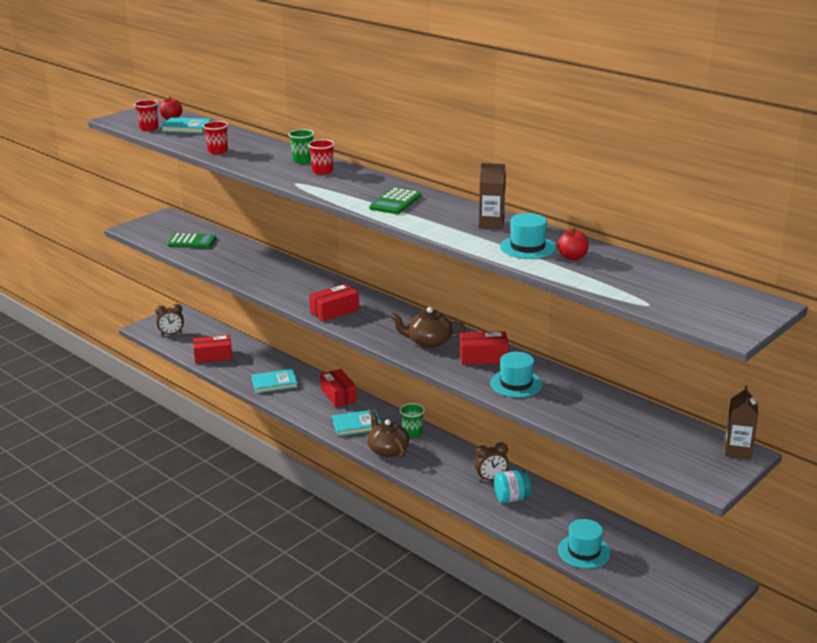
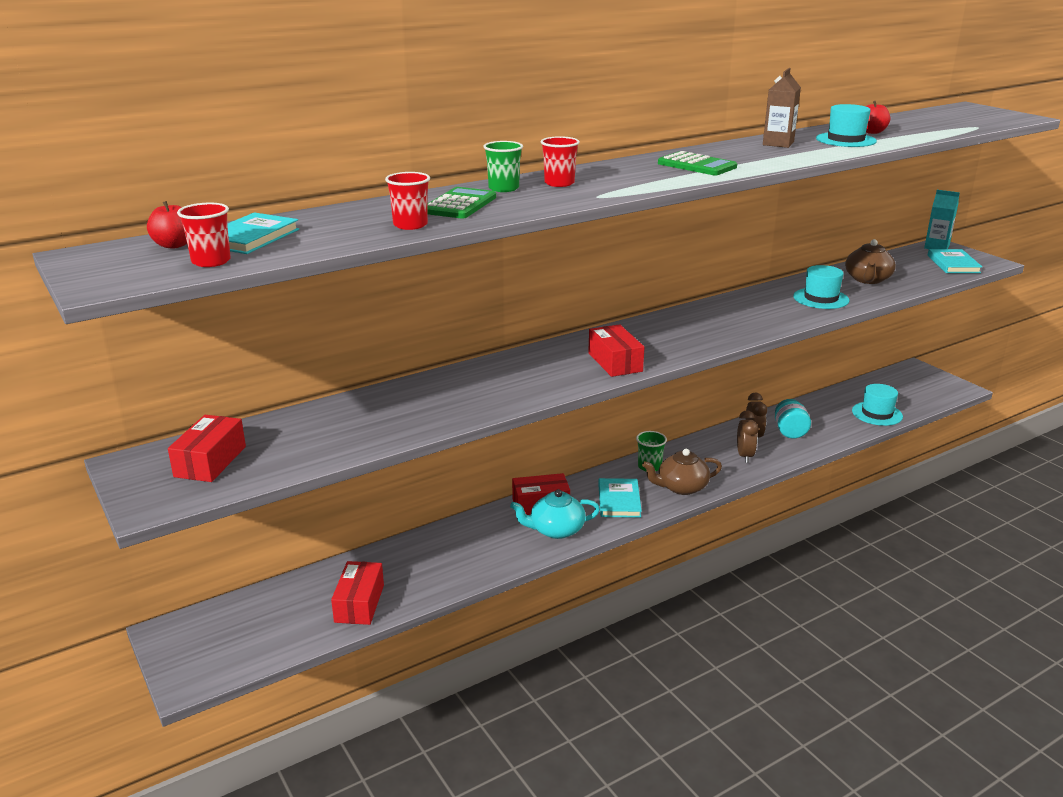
camera: 75 degrees left, 0 degrees up
(171, 334) = (243, 646): brown clock -> brown clock (744, 456)
(192, 242) = (284, 445): green calculator -> green calculator (460, 205)
(274, 383) = (480, 552): turquoise book -> turquoise book (953, 264)
(309, 405) = (556, 530): none -> turquoise teapot
(428, 341) = (717, 323): brown teapot -> brown teapot (867, 279)
(483, 357) = (761, 304): red box -> red box (210, 461)
(737, 451) = (936, 247): brown carton -> turquoise carton

